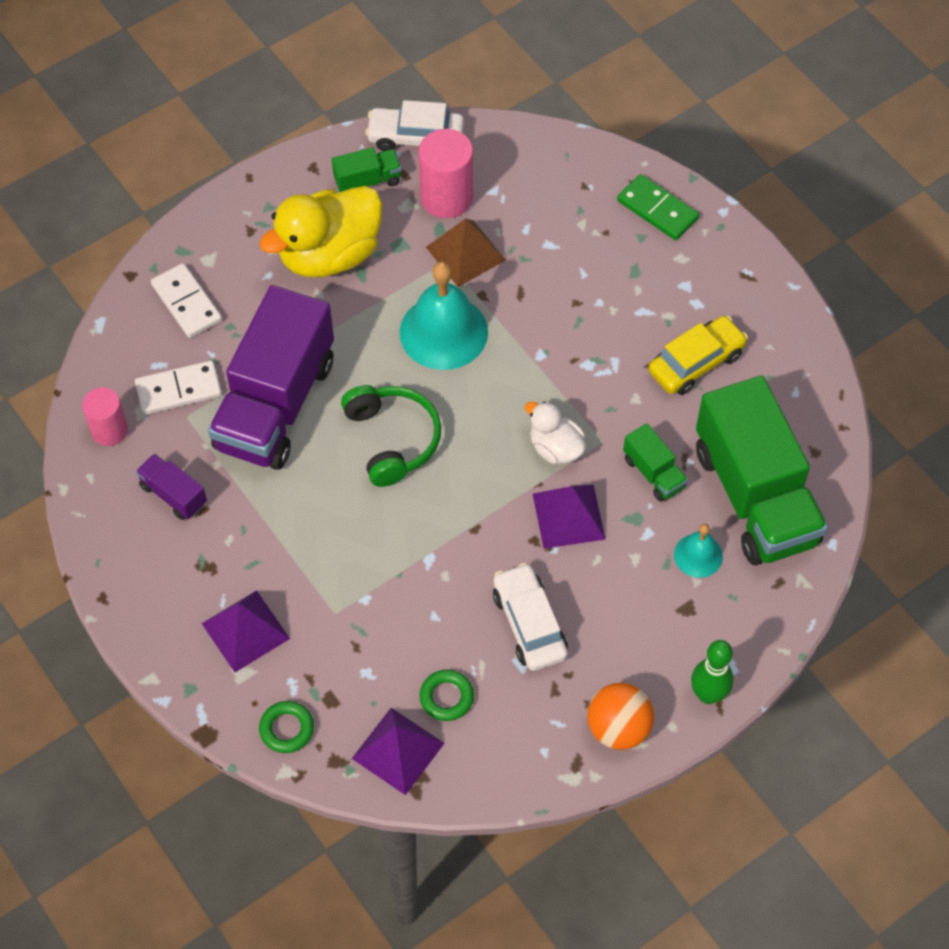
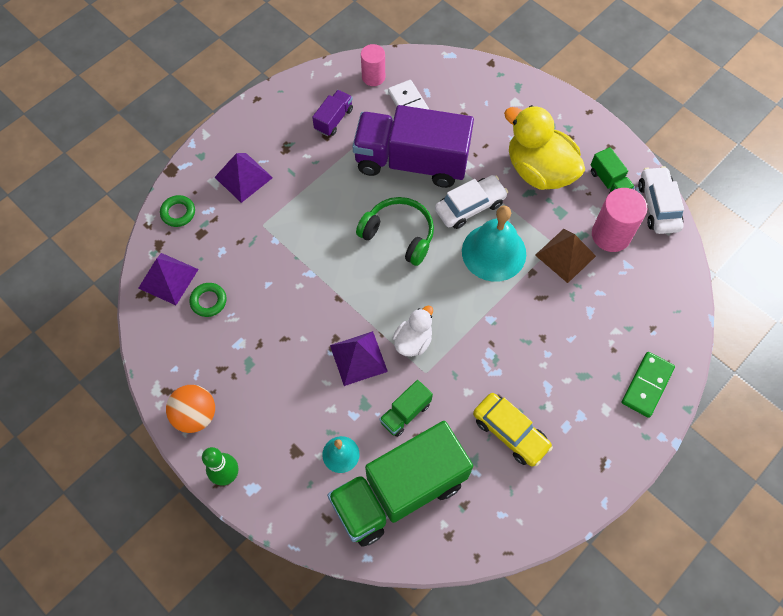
camera: 80 degrees right, 5 degrees up
(186, 303) = (477, 97): white domino -> none
(392, 439) = (399, 235): green headphones -> green headphones turned 120 degrees counterclockwise
(529, 624) = (269, 344): white car -> white car (470, 206)

